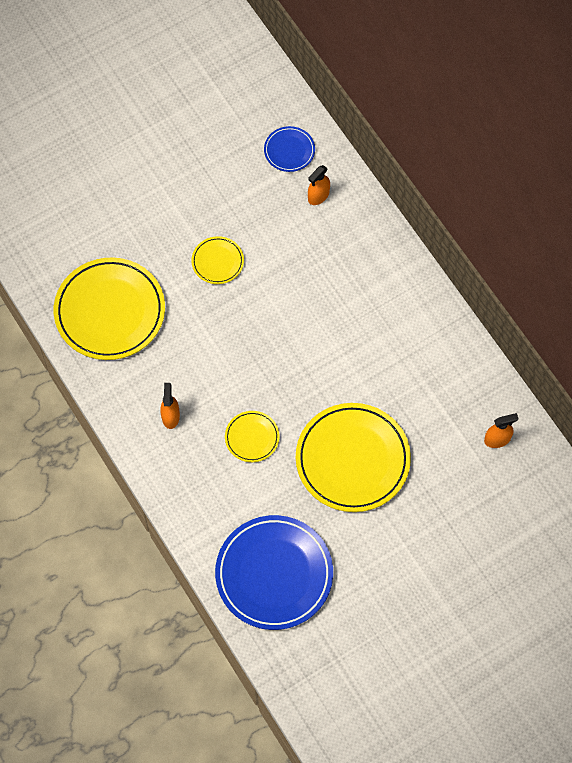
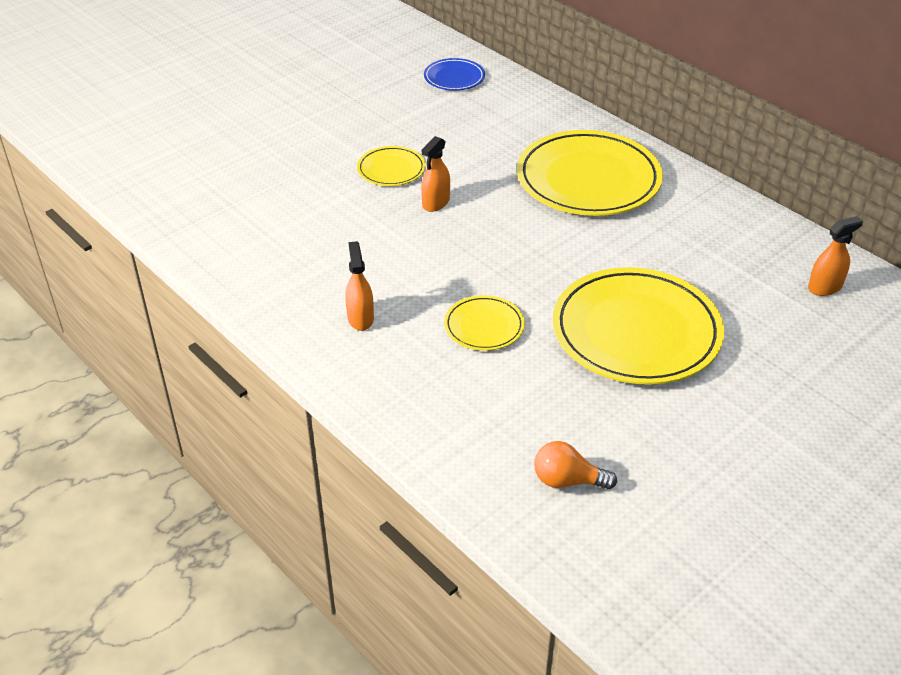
camera: 10 degrees left, 25 degrees down
(110, 311) = (256, 227): yellow plate -> yellow plate (588, 179)
(274, 574) = (567, 480): blue plate -> orange light bulb
(318, 196) = (500, 106): orange spray bottle -> orange spray bottle (436, 203)

